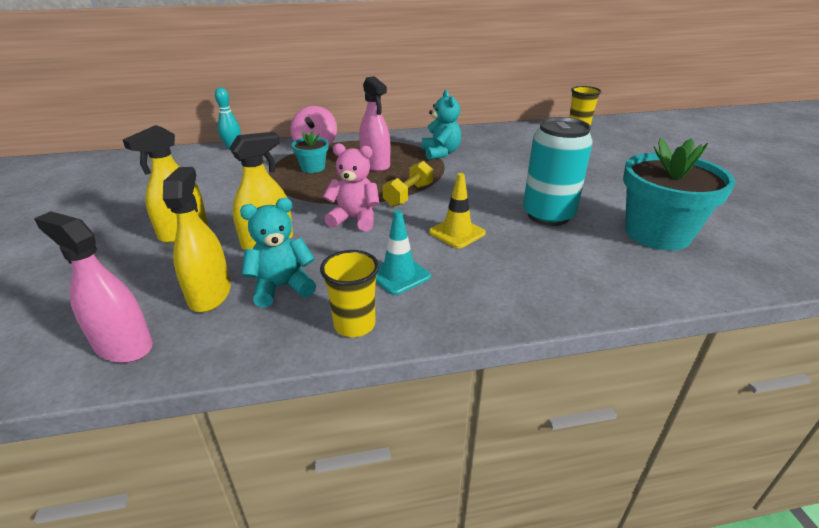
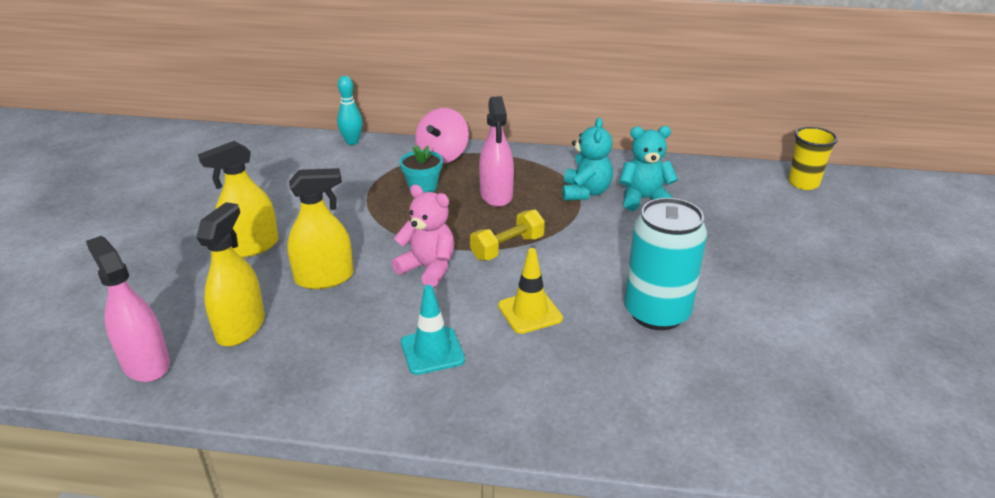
camera: 20 degrees right, 0 degrees up
(282, 287) = (309, 336): turquoise teddy bear -> turquoise teddy bear (644, 199)
(354, 325) = (354, 398): yellow cup -> none
(657, 233) = (780, 371): turquoise flower pot -> none

